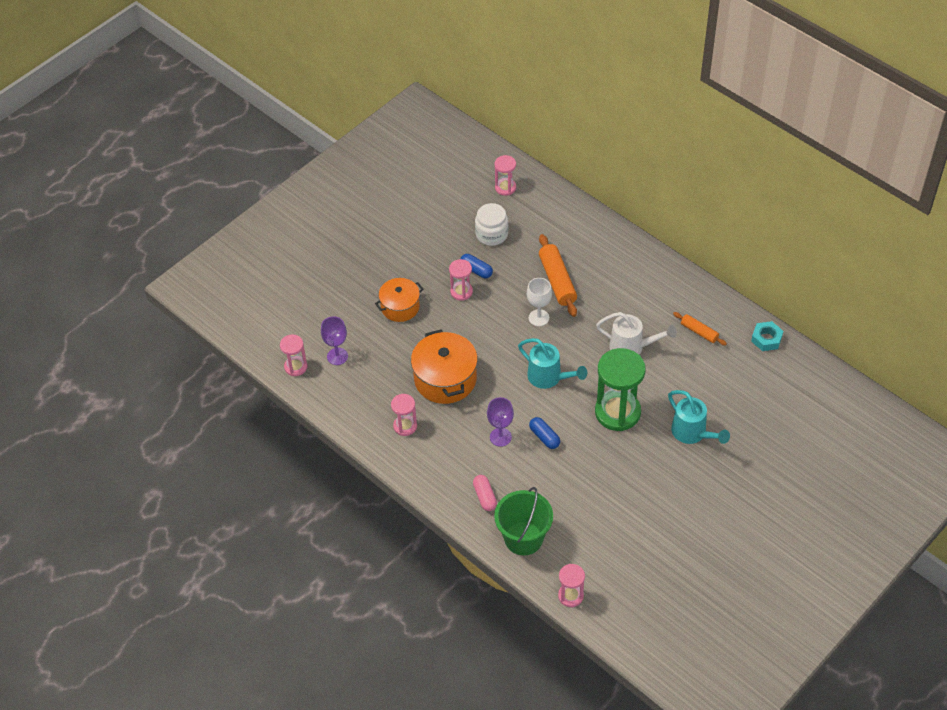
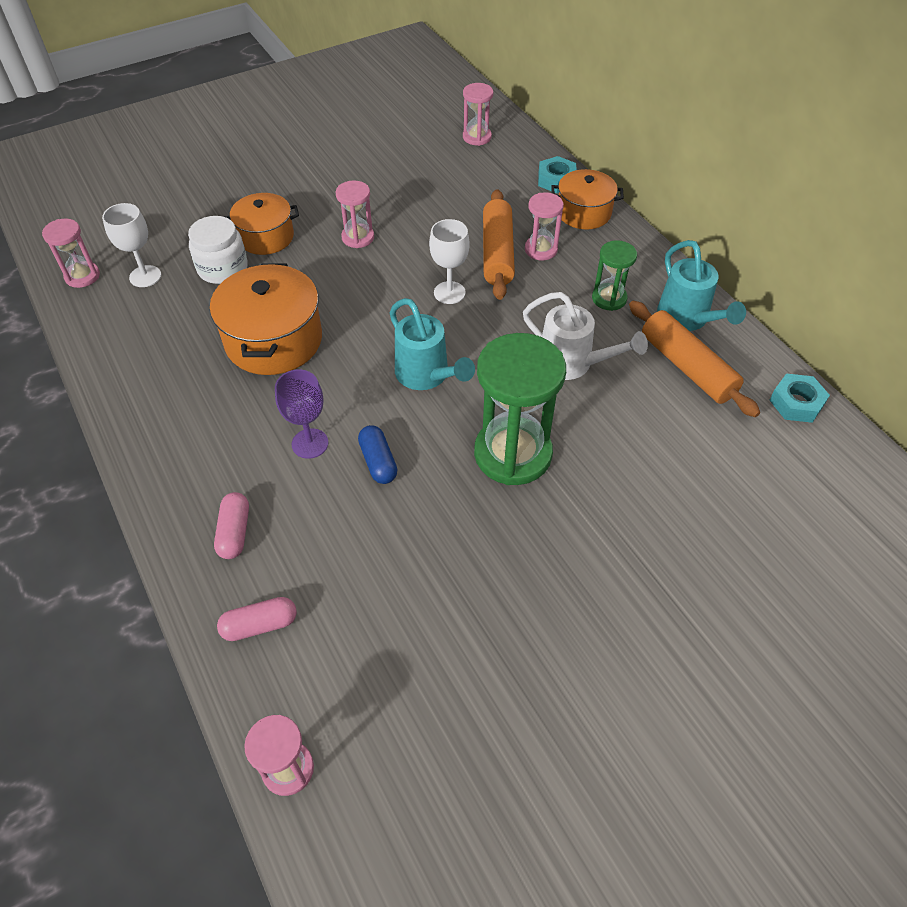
camera: 15 degrees right, 0 degrees up
(337, 356) = (145, 276): purple goblet -> white goblet
(405, 426) = (178, 390): pink hourglass -> pink hourglass (541, 249)
(476, 270) = (391, 217): blue capsule -> none
(491, 234) = (433, 182): white jar -> white jar (223, 268)
(523, 538) = (260, 625): green bucket -> pink capsule
(574, 212) = (556, 180): none -> turquoise nut
(602, 235) = (584, 213): none -> orange pot
(639, 296) = (609, 298): none -> green hourglass
(692, 433) = (627, 521): turquoise watering can -> turquoise watering can (687, 319)
(699, 332) = (687, 367): orange rolling pin -> orange rolling pin, size x1.73

